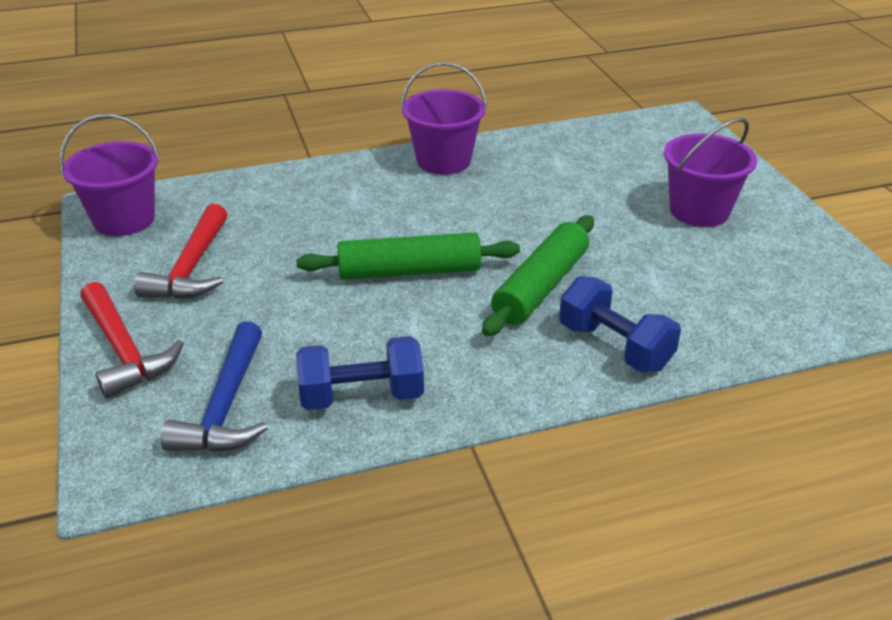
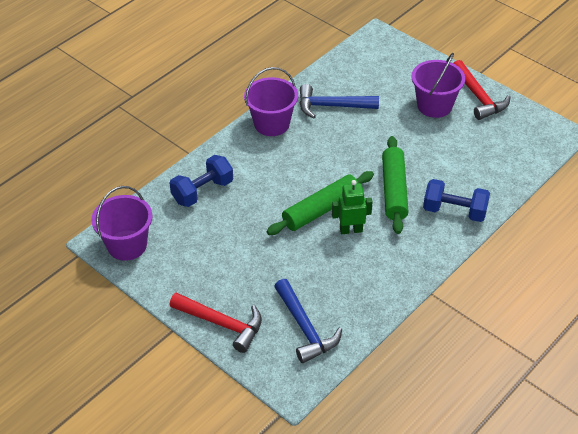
camera: 30 degrees left, 10 degrees up
(192, 268) = (202, 259): red hammer -> red hammer (478, 97)
(361, 396) = (363, 292): blue dumbbell -> blue dumbbell (202, 191)
(427, 310) = (351, 230): none -> green robot
(544, 167) = (332, 106): none -> blue hammer

